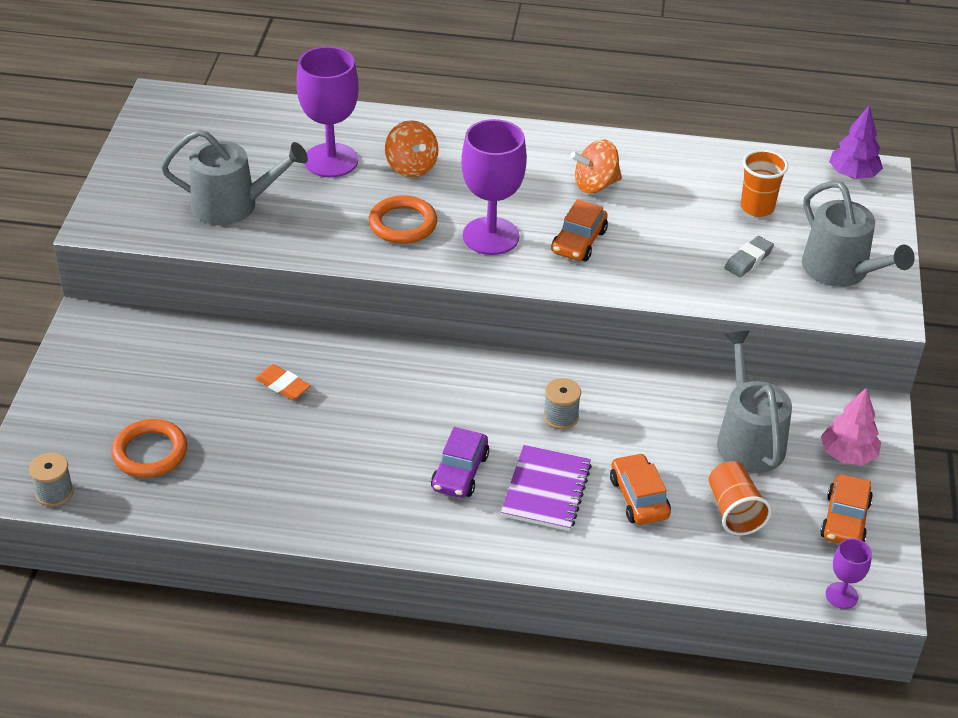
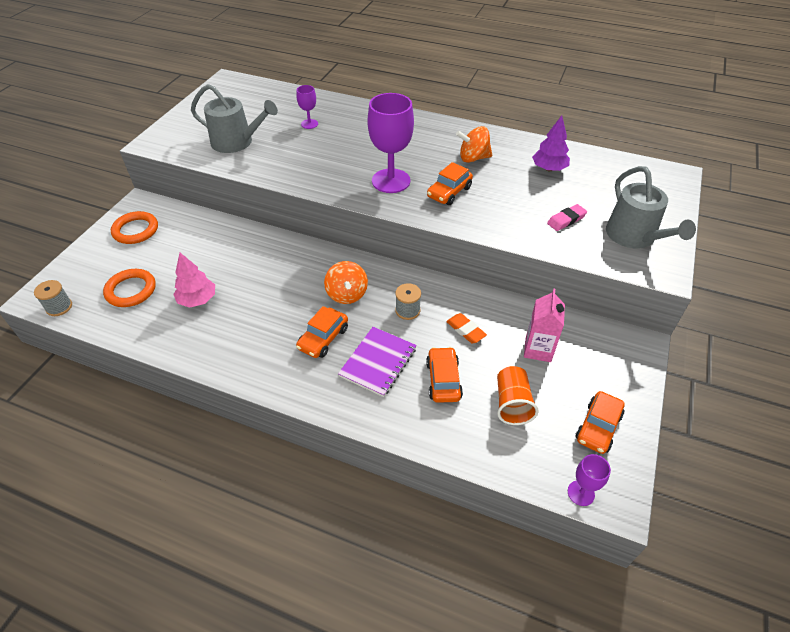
camera: 15 degrees right, 5 degrees up
(283, 385) = (234, 260): orange eraser -> orange eraser (466, 330)
(331, 160) = (309, 124): purple goblet -> purple goblet, size x0.49
(403, 224) = (336, 166): orange ring -> orange ring (135, 230)
(411, 167) = (357, 133): orange spinning top -> orange spinning top (347, 294)
(460, 472) = (323, 338): purple car -> orange car
(748, 260) = (566, 220): grey eraser -> pink eraser
(748, 439) = (538, 349): grey watering can -> pink carton
(757, 207) = (582, 186): orange cup -> none
(848, 454) = (612, 374): pink tree -> pink tree (198, 300)
(853, 174) = (657, 173): purple tree -> purple tree (549, 169)

